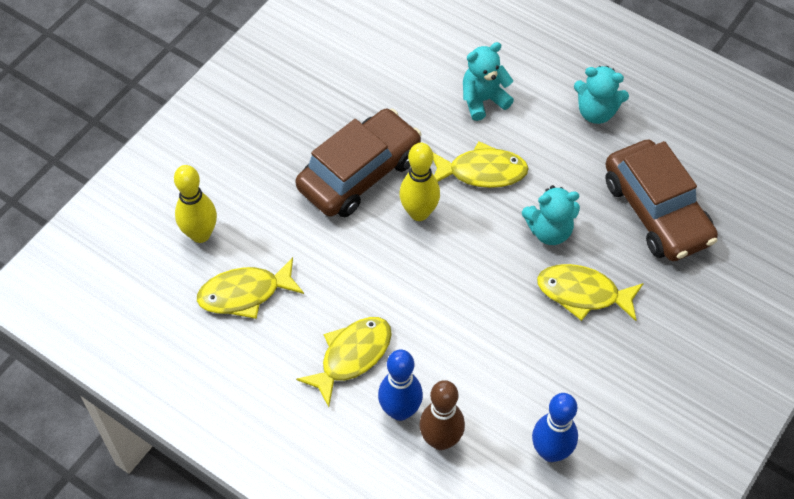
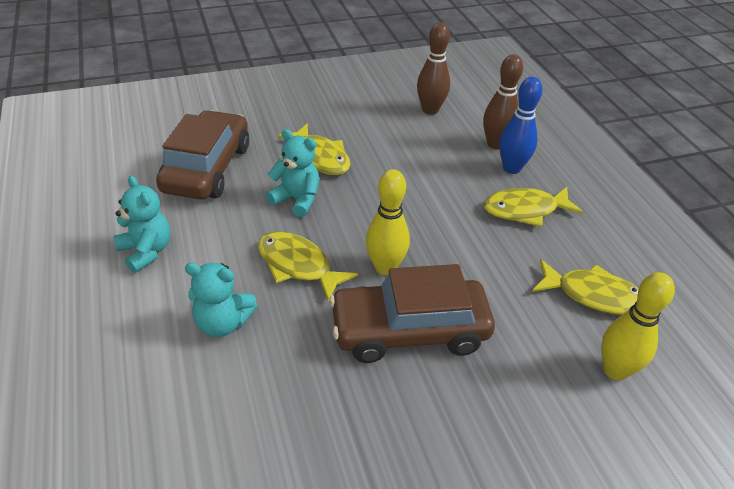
camera: 145 degrees left, 15 degrees down
(550, 452) = (430, 110): blue bowling pin -> brown bowling pin

